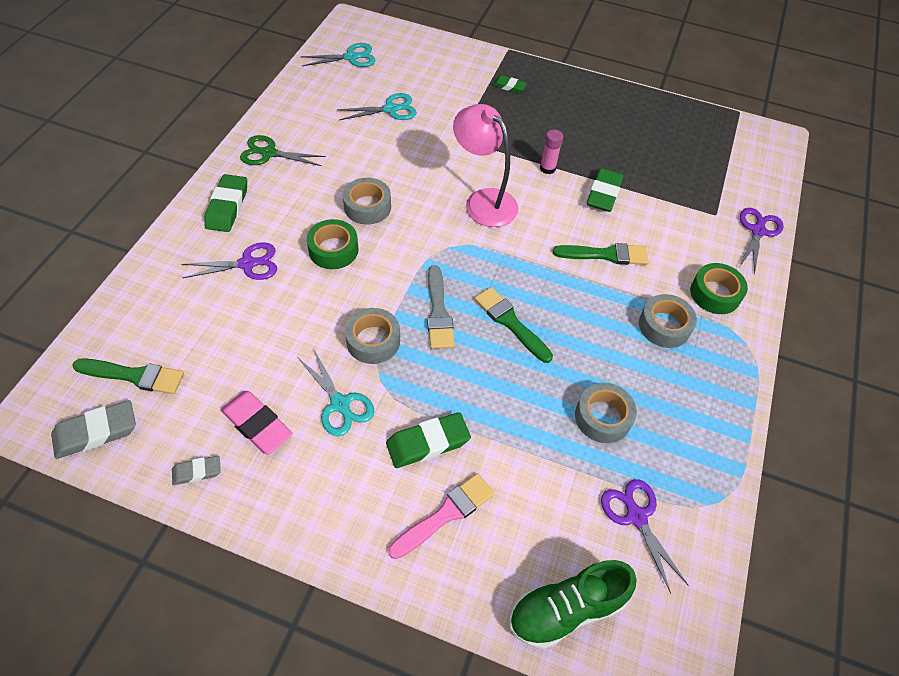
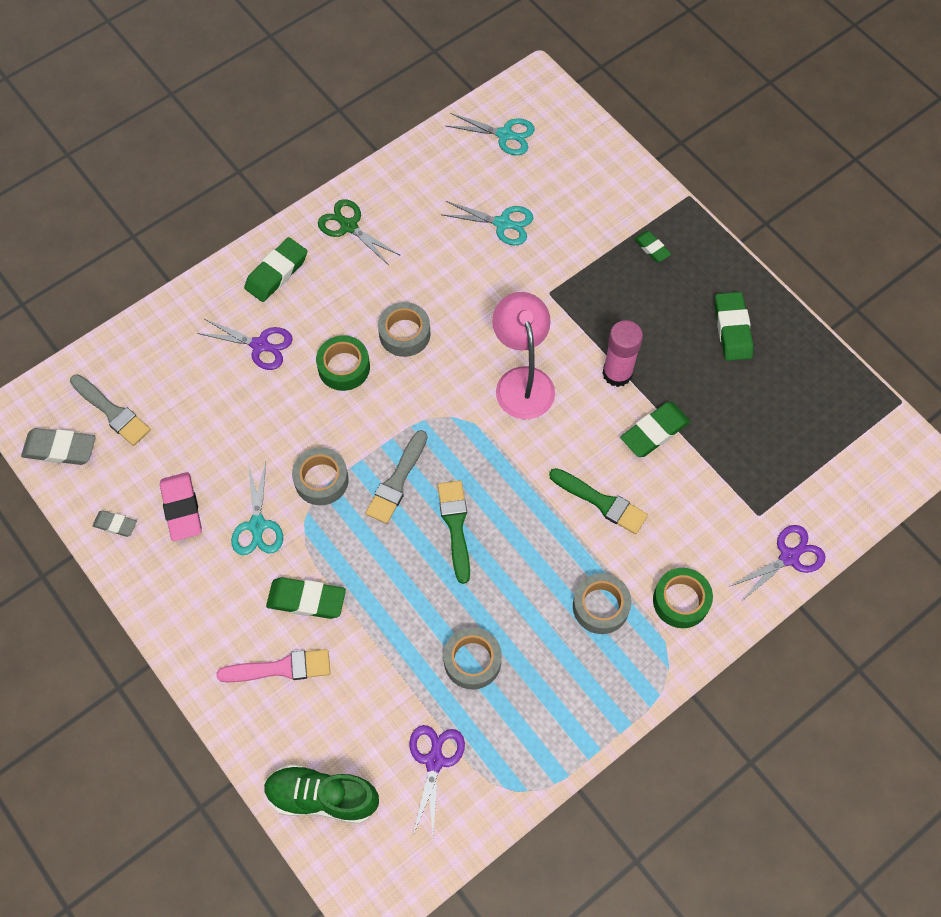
camera: 35 degrees right, 10 degrees up
(134, 376) = (112, 412): green brush -> grey brush
(547, 168) = (617, 373): pink glue stick -> pink glue stick, size x1.61
(601, 112) = (732, 329): none -> green eraser

